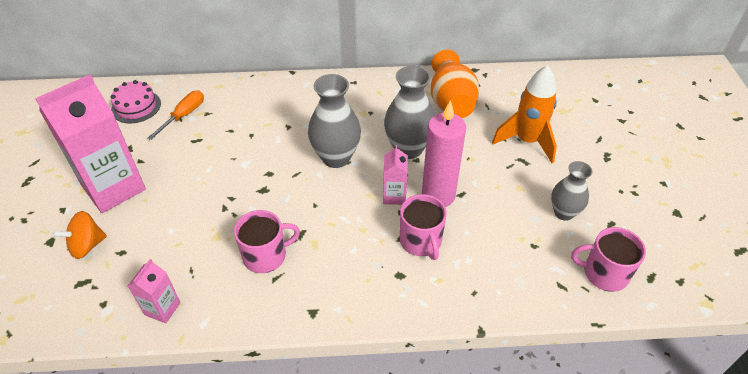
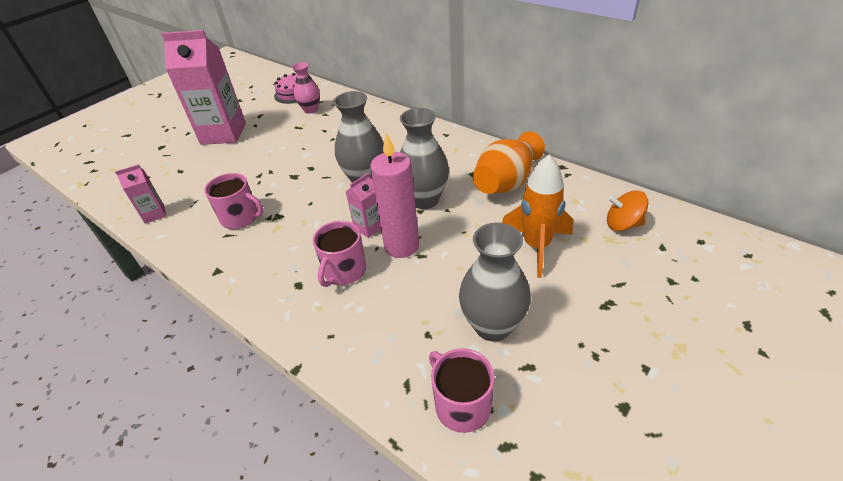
camera: 45 degrees right, 5 degrees down
(87, 245) = (171, 158): orange spinning top -> orange spinning top (623, 224)
(184, 115) = (311, 110): orange screwdriver -> pink vase
(563, 212) = (492, 326): grey vase -> grey vase, size x1.57

